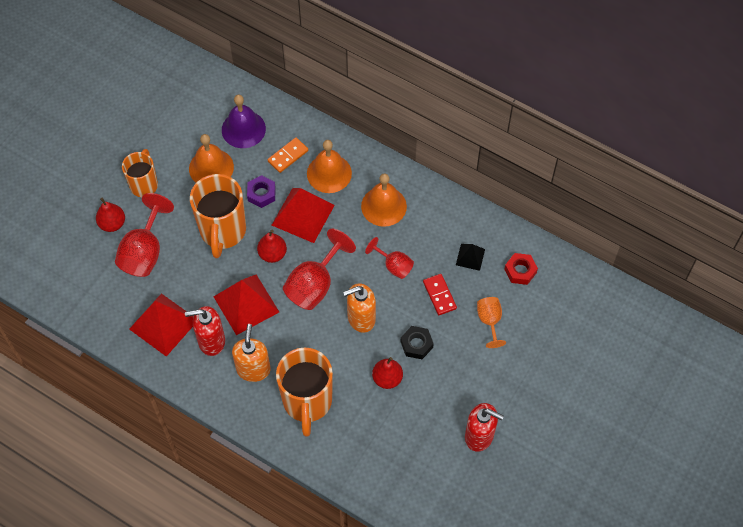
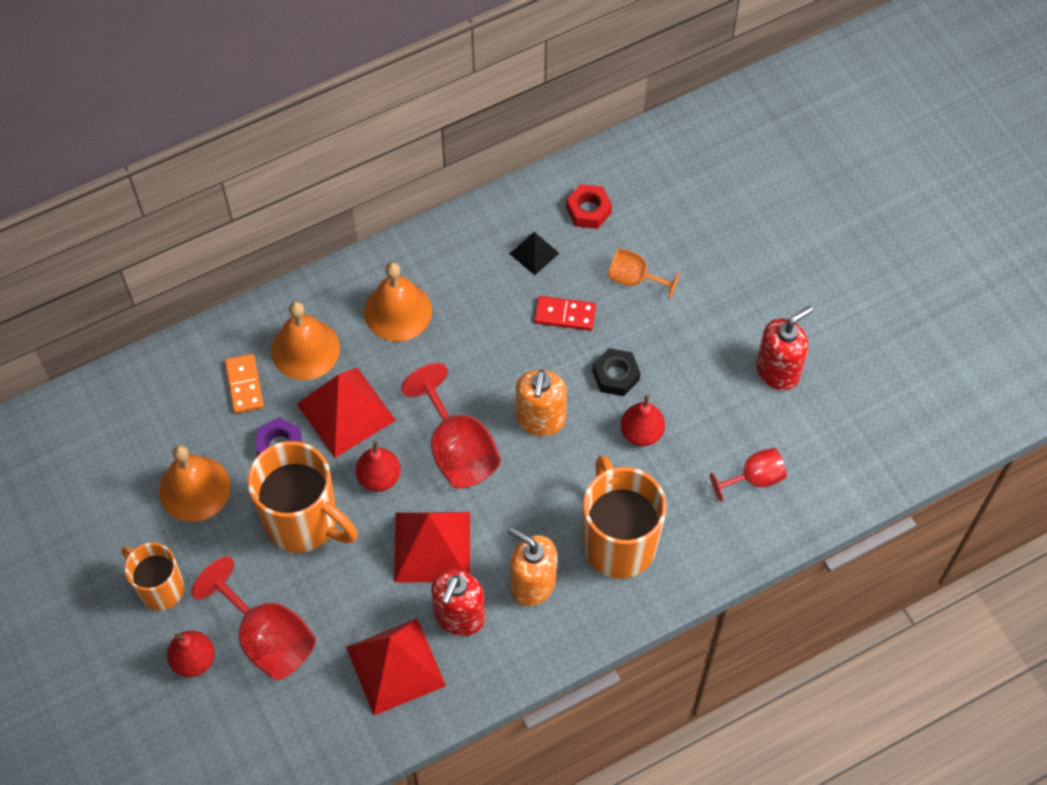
camera: 60 degrees left, 0 degrees up
(243, 129) = (163, 418): purple bell -> none
(307, 402) = (618, 542): orange mug -> orange mug turned 135 degrees counterclockwise
(394, 266) = (490, 344): red goblet -> red goblet (754, 478)

